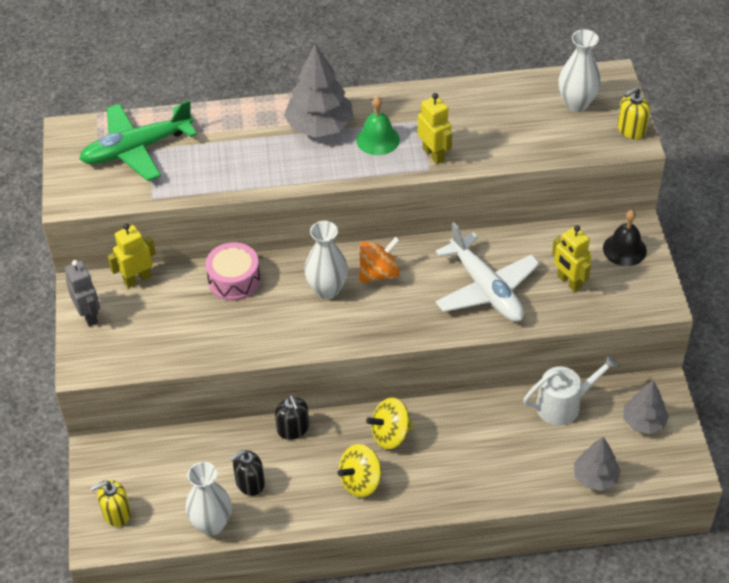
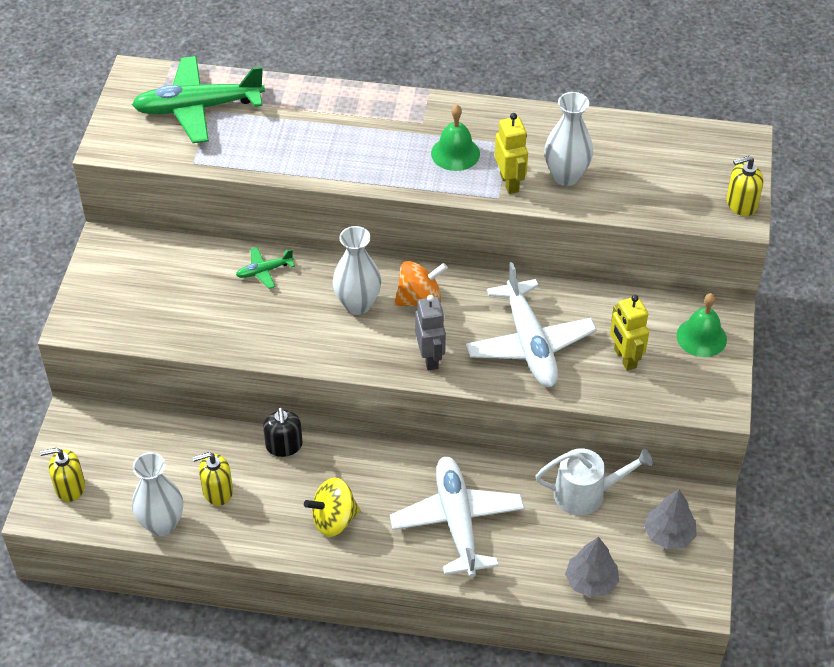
camera: 15 degrees right, 0 degrees up
(89, 315) = (101, 272): grey robot -> grey robot (430, 358)
(137, 279) = (165, 247): yellow robot -> none
(234, 280) = (264, 271): pink drum -> green plane
(250, 483) = (217, 491): black soap dispenser -> yellow soap dispenser
(320, 126) = (398, 126): grey tree -> none
(390, 435) = (385, 478): yellow spinning top -> none
(465, 455) = (457, 521): none -> white plane
(576, 104) = (690, 162): white vase -> white vase (566, 176)
(624, 249) = (701, 337): black bell -> green bell

